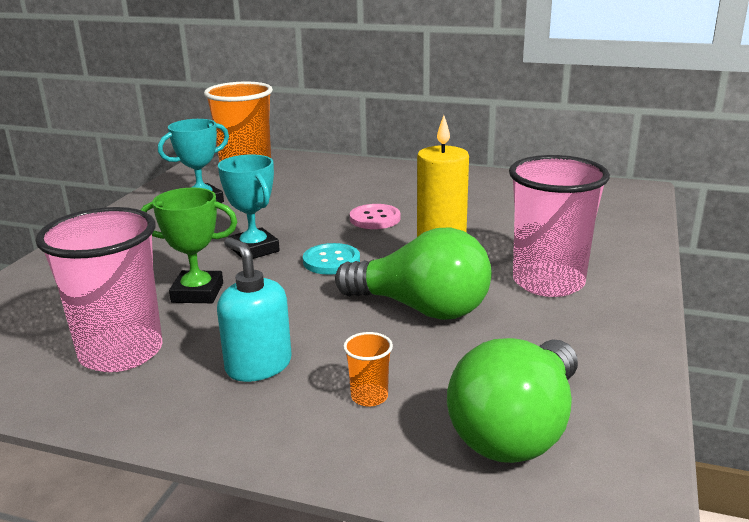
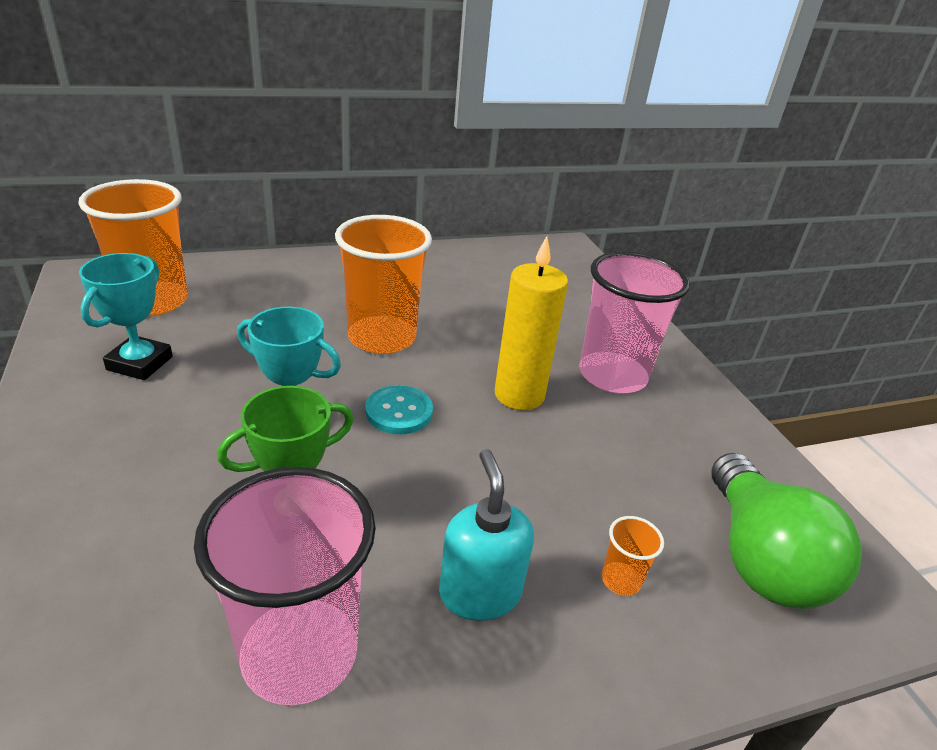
camera: 40 degrees left, 10 degrees up
(258, 365) = (480, 592): turquoise soap dispenser -> turquoise soap dispenser turned 60 degrees clockwise
(375, 218) = (382, 337): pink button -> orange cup
(421, 308) = (547, 446): green light bulb -> none

